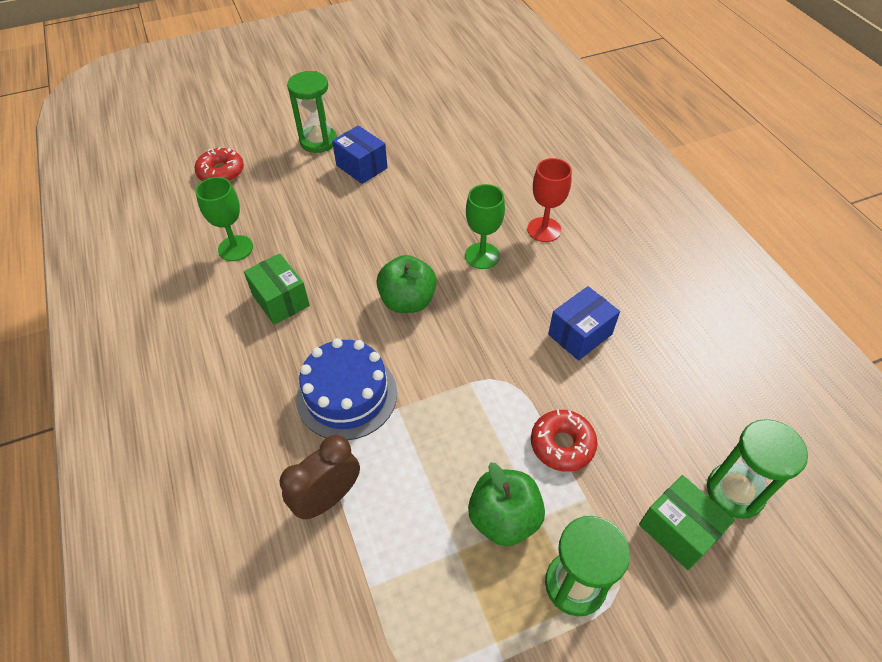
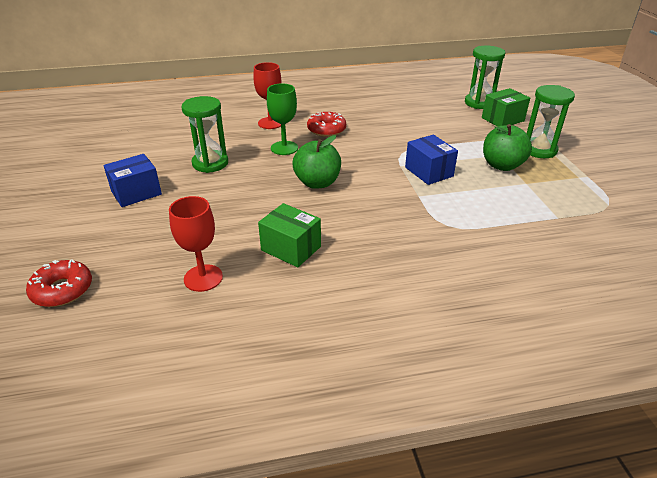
camera: 80 degrees left, 15 degrees down
(235, 248) = (203, 278): green goblet -> red goblet
(280, 300) = (291, 248): green box -> green box turned 60 degrees clockwise
(318, 141) = (72, 216): green hourglass -> green hourglass (210, 163)
(328, 498) = (495, 231): brown clock -> none
(347, 395) = (404, 217): blue cake -> none
(562, 444) = (451, 141): red donut -> red donut (326, 130)
(580, 334) = (369, 124): blue box -> blue box (429, 172)

